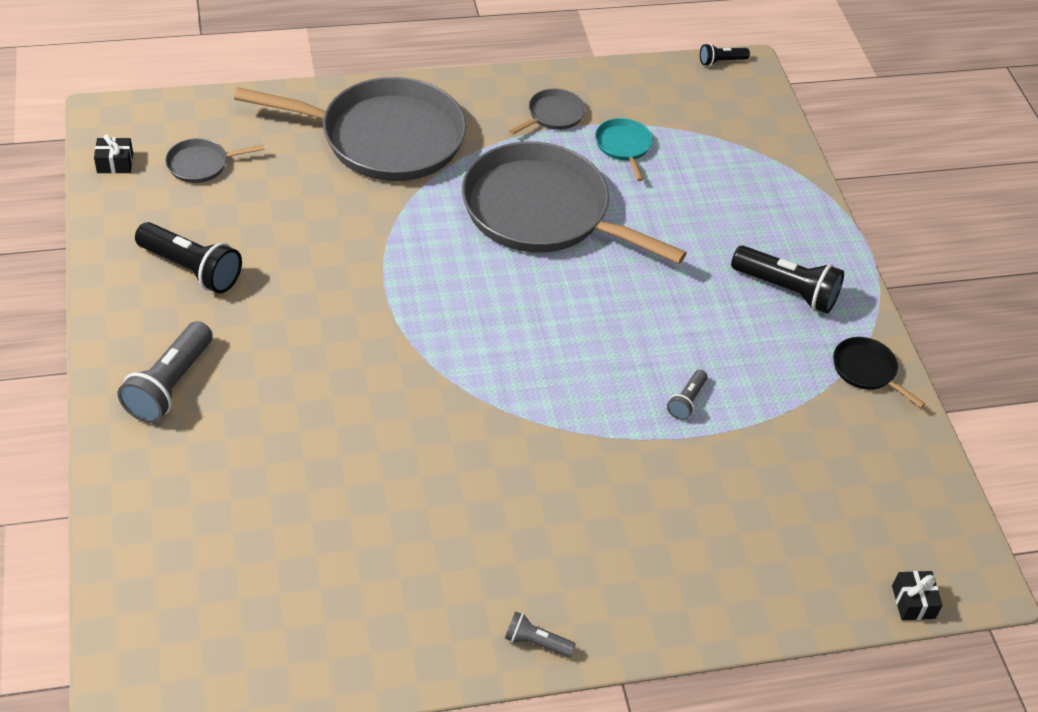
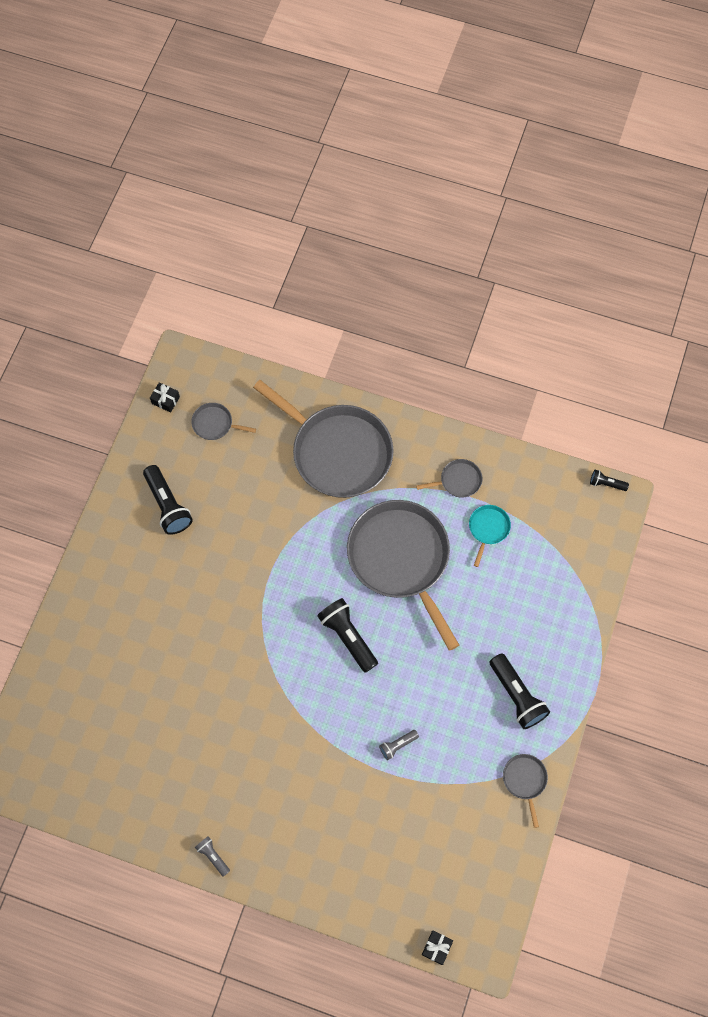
camera: 35 degrees right, 20 degrees up
(170, 385) = (114, 586): grey flashlight -> none
(536, 314) = (348, 637): none -> black flashlight
(866, 370) = (525, 780): black pan -> grey pan

